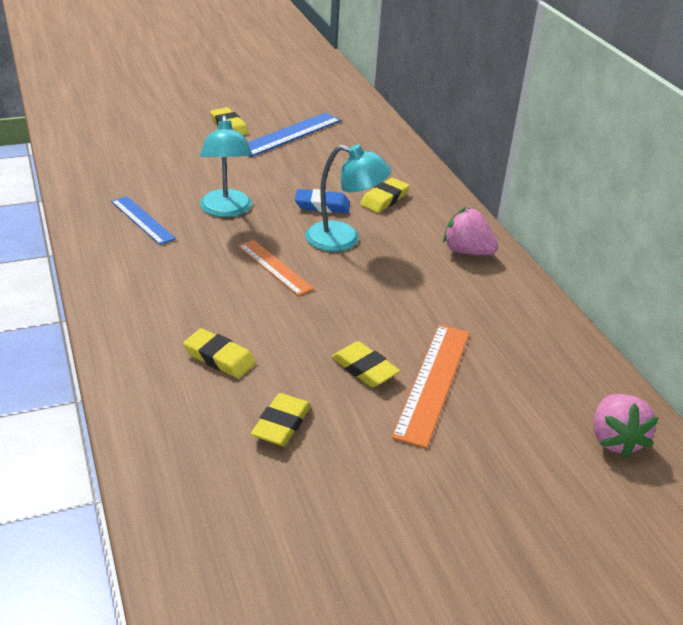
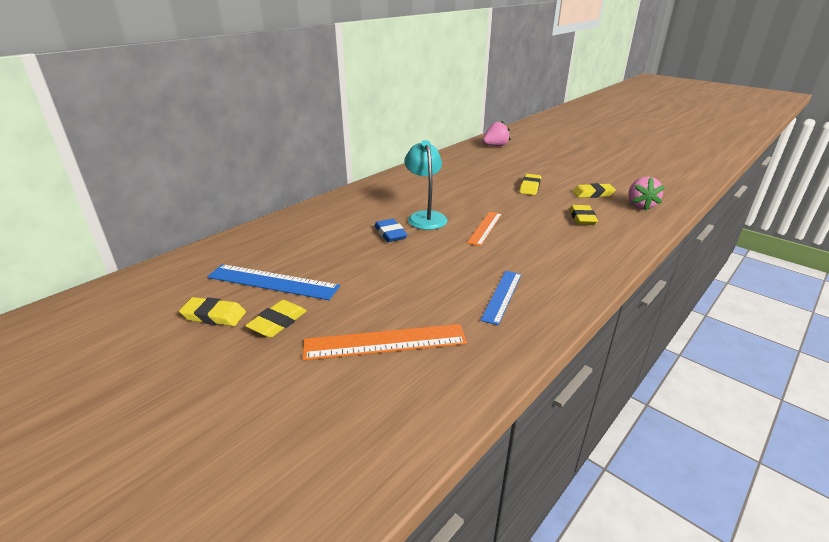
camera: 115 degrees left, 5 degrees down
(226, 210) = (441, 266): turquoise lamp -> none
(384, 199) = (357, 216): yellow eraser -> yellow eraser (214, 316)
(433, 382) = (514, 174): orange ruler -> orange ruler (385, 342)
(467, 251) = (394, 185): pink strawberry -> pink strawberry (640, 205)

